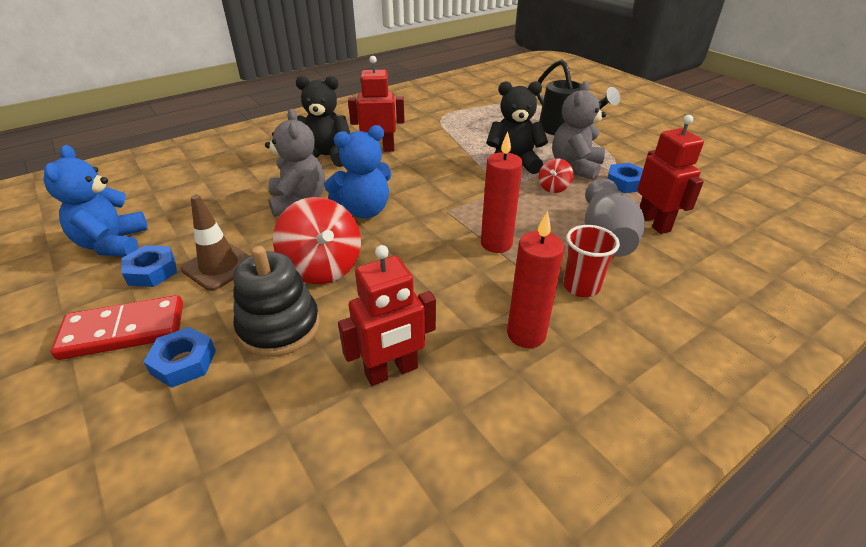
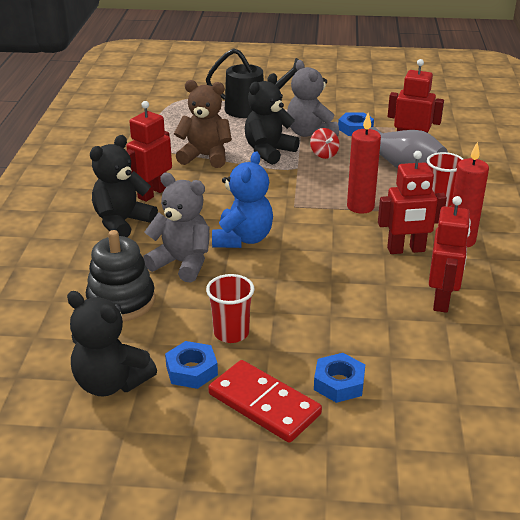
camera: 50 degrees left, 5 degrees down
(113, 244) = (111, 383): blue teddy bear -> black teddy bear
(123, 330) = (264, 404): red domino -> red domino turned 75 degrees counterclockwise
(219, 266) = (231, 333): brown traffic cone -> red cup
(279, 327) = (346, 328): black stacking toy -> black stacking toy (121, 301)
(322, 267) = (297, 285): red spinning top -> none
(457, 304) = (406, 250): none -> red robot
(461, 144) = (205, 156): none -> brown teddy bear

